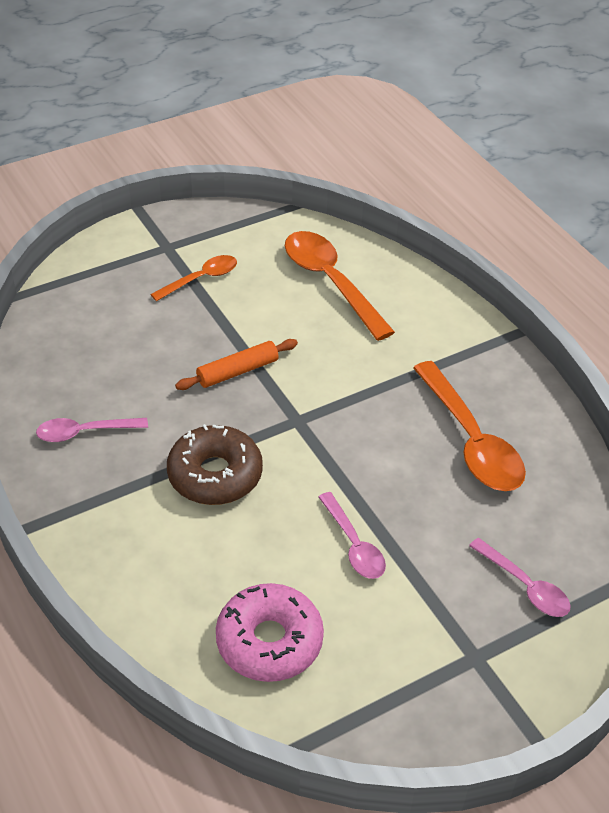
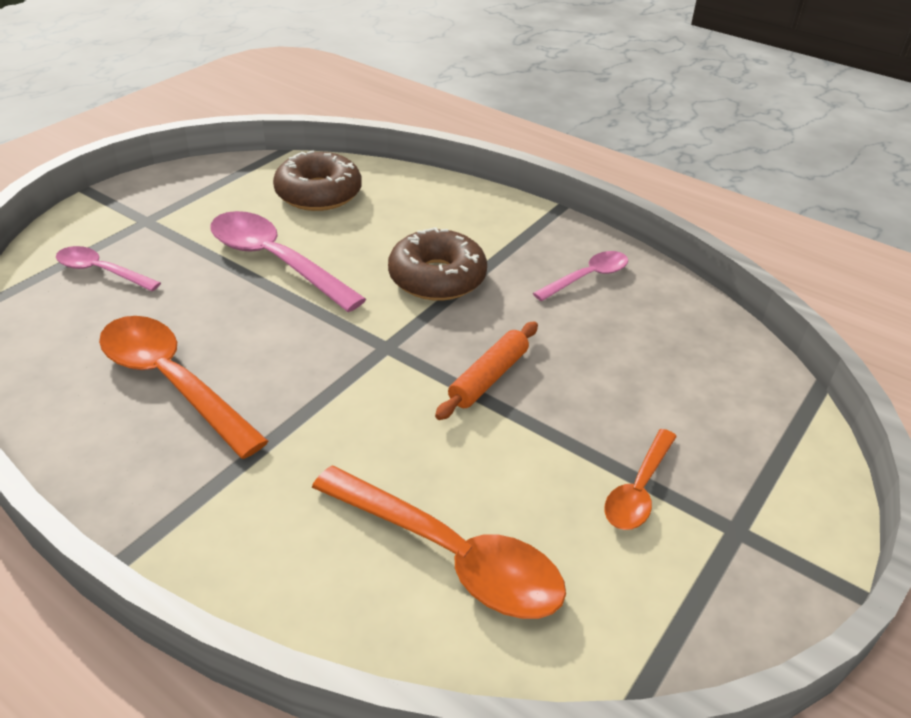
camera: 155 degrees right, 5 degrees down
(269, 641) = (318, 193): pink donut -> brown donut
(353, 544) = (276, 261): pink spoon -> pink spoon, size x1.75

